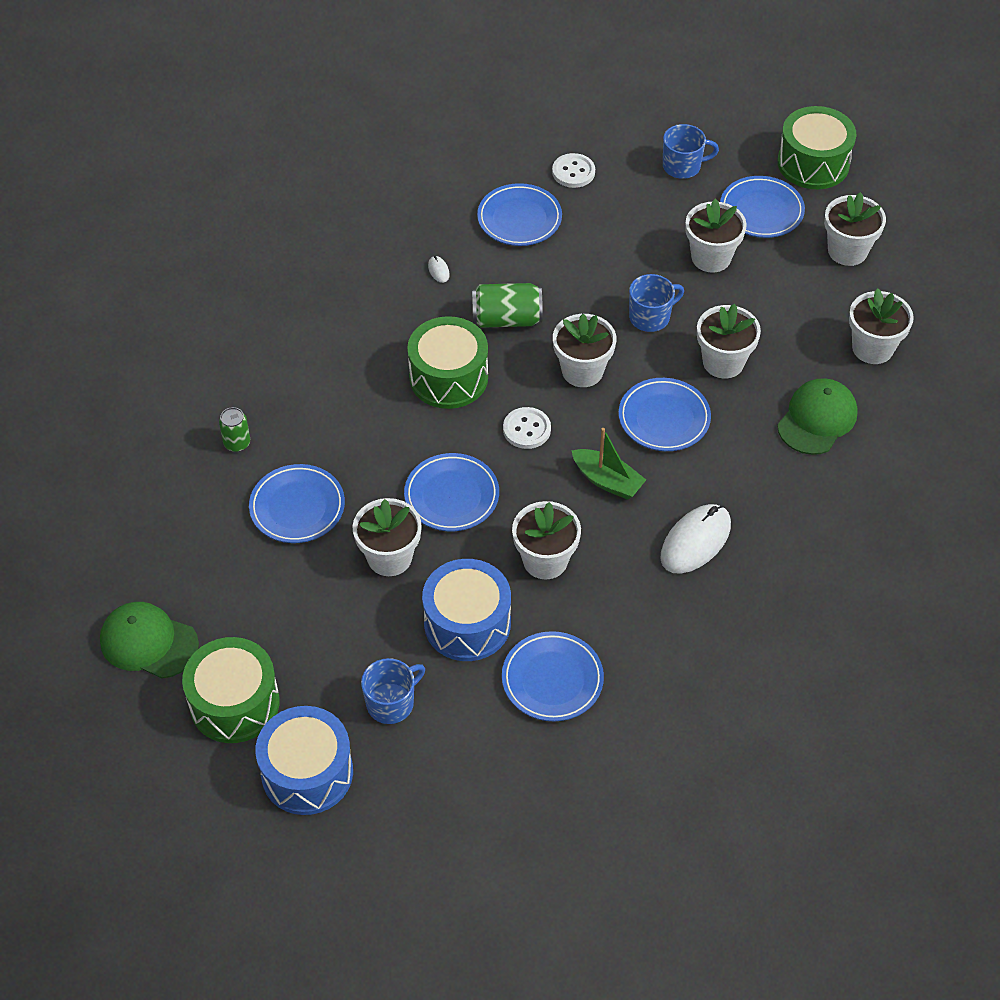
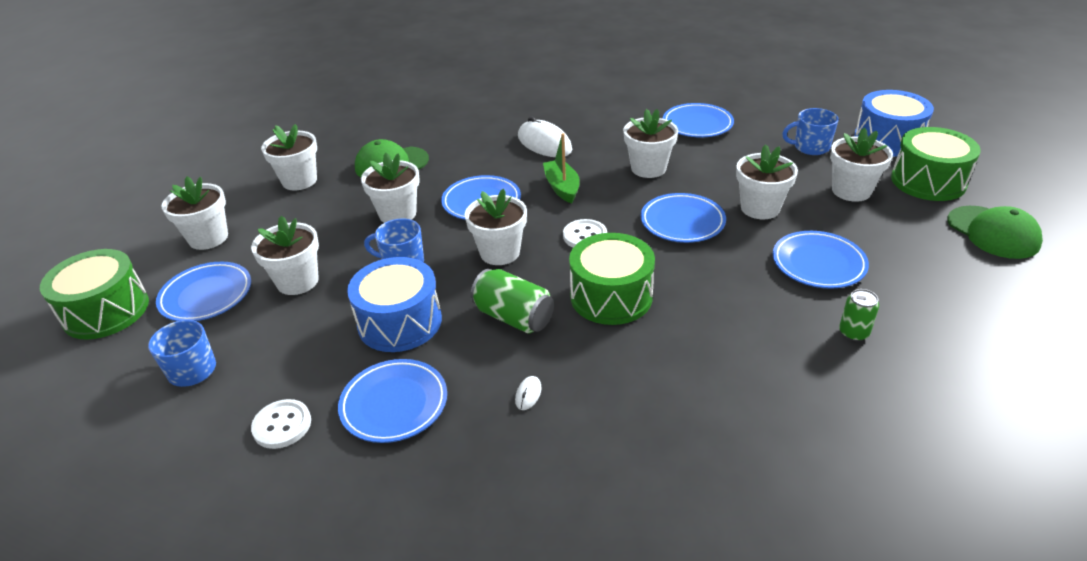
camera: 140 degrees left, 15 degrees down
(310, 638) = (851, 191): none -> white flower pot
(467, 623) = (730, 161): blue drum -> blue drum (400, 322)
(695, 541) = (544, 143): white mouse -> white mouse turned 60 degrees clockwise

